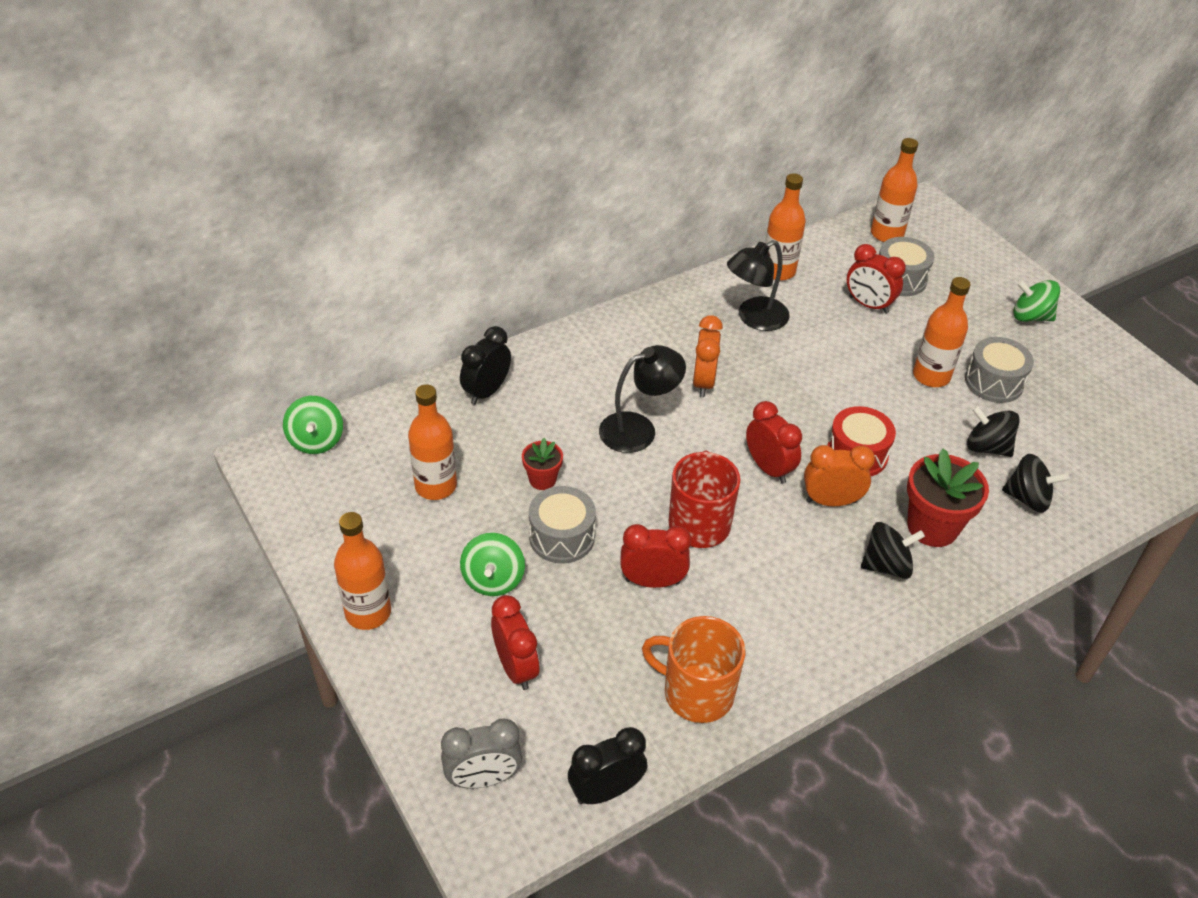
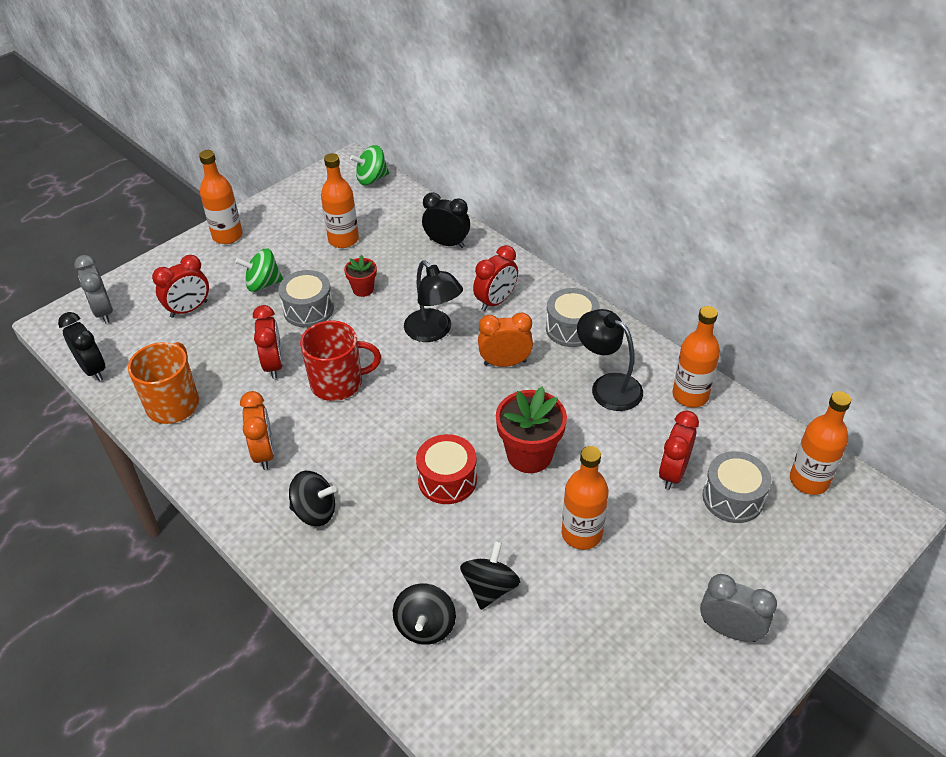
camera: 80 degrees right, 0 degrees up
(768, 468) = (411, 419): red clock -> red clock (495, 301)
(831, 501) = (382, 466): orange clock -> orange clock (264, 453)
(886, 565) = (315, 511): black spinning top -> black spinning top turned 60 degrees counterclockwise
(932, 527) = (368, 544): red flower pot -> red flower pot (529, 455)
(994, 382) = (594, 592): grey drum -> grey drum (571, 328)
(1030, 317) = (729, 630): green spinning top -> grey clock

